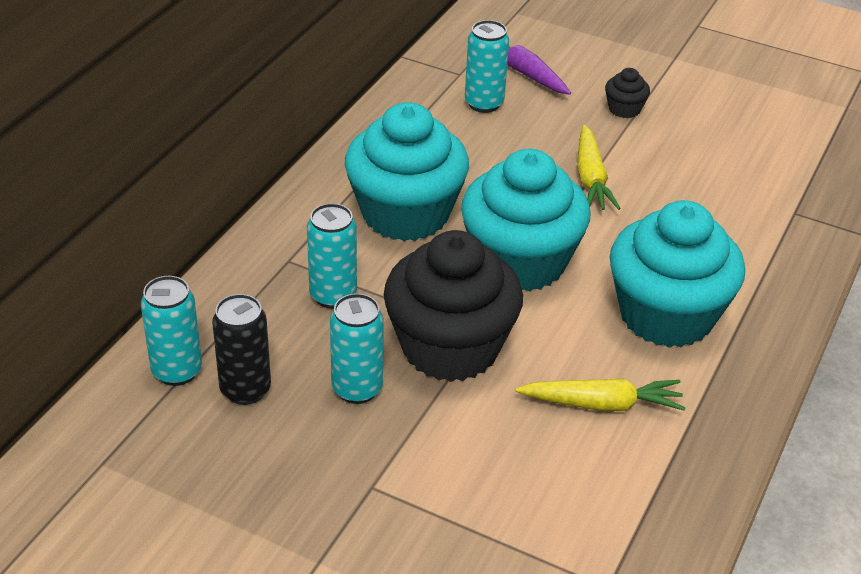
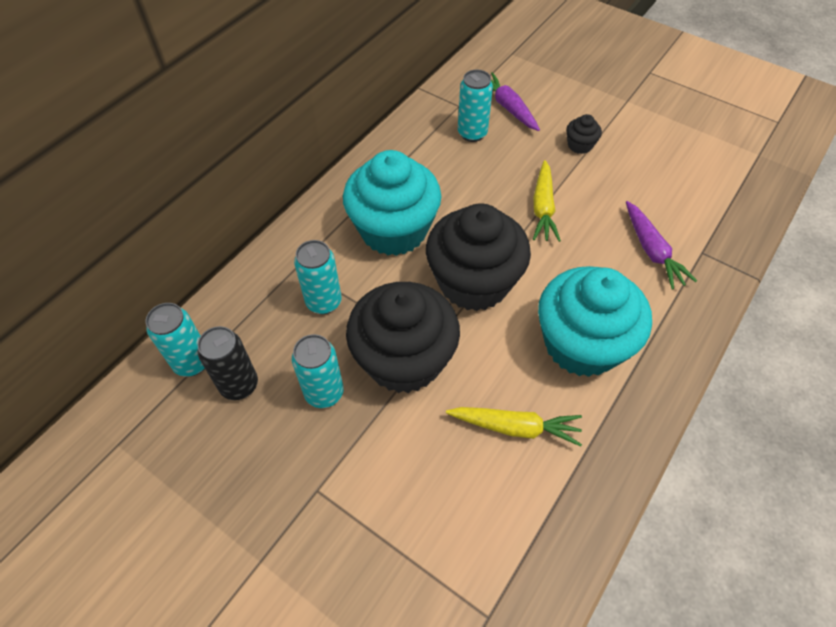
camera: 10 degrees right, 15 degrees up
(520, 262) = (474, 282): turquoise cupcake -> black cupcake
(734, 215) = (652, 251): none -> purple carrot

